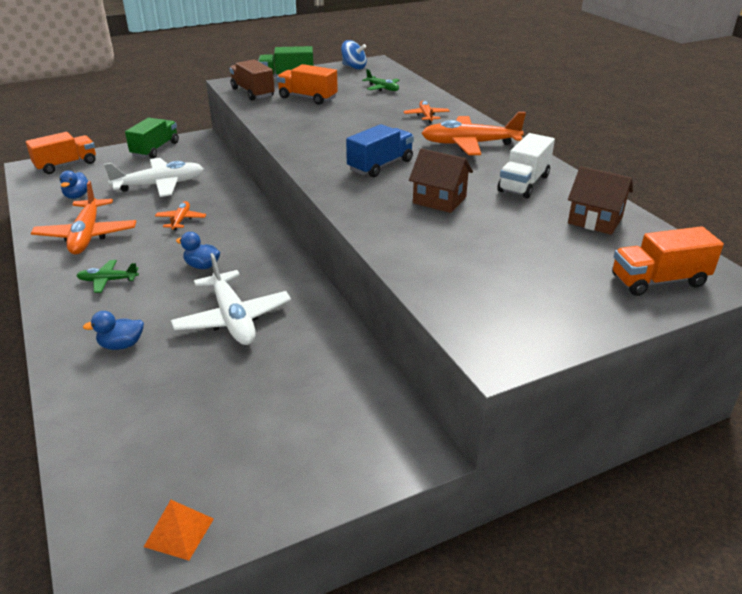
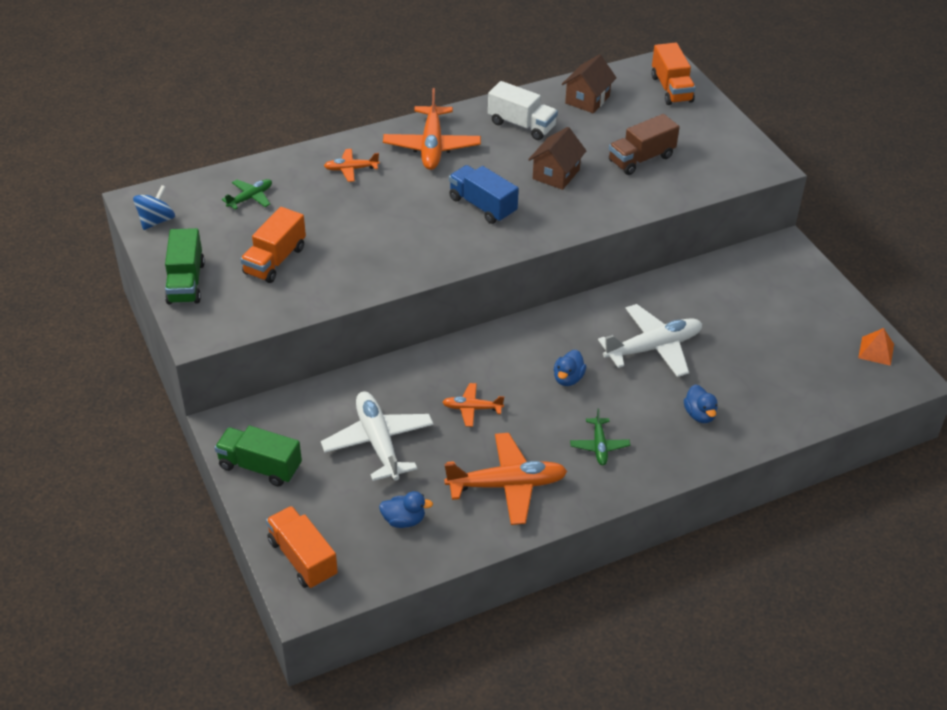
camera: 90 degrees left, 10 degrees up
(253, 93) = (245, 311): brown truck -> brown truck (641, 159)

